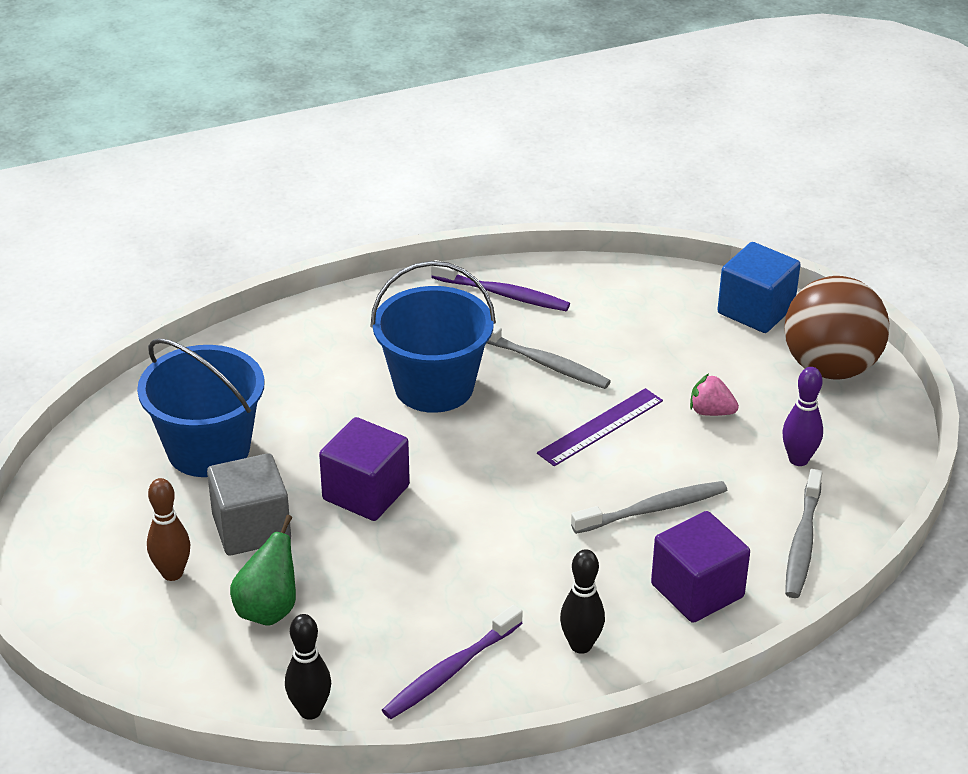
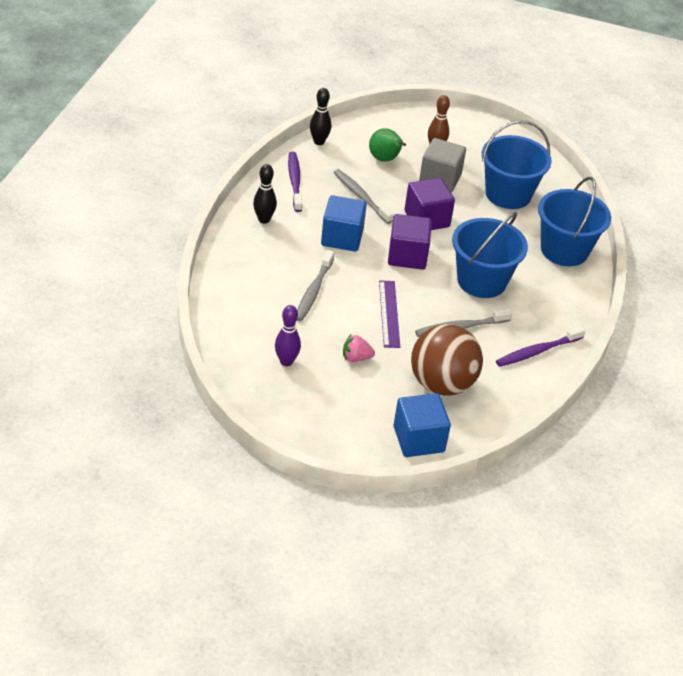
camera: 125 degrees right, 5 degrees up
(279, 351) = (564, 250): none -> blue bucket
(513, 546) = (342, 237): none -> blue cube
(697, 591) = (250, 269): purple cube -> purple cube (407, 256)
(711, 412) = (356, 358): pink strawberry -> pink strawberry turned 150 degrees counterclockwise
(802, 542) = (235, 320): grey toothbrush -> grey toothbrush (361, 196)
(830, 367) = (337, 430): brown ball -> brown ball (442, 384)

